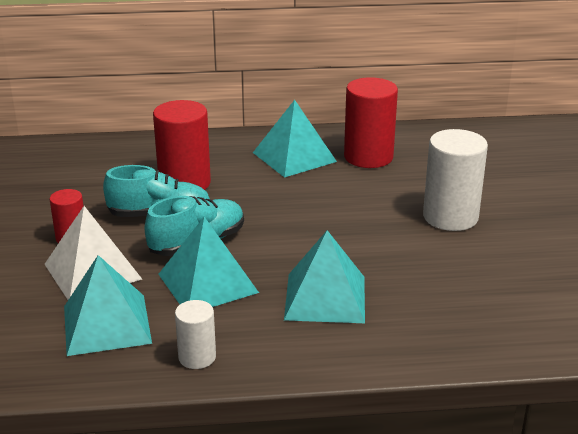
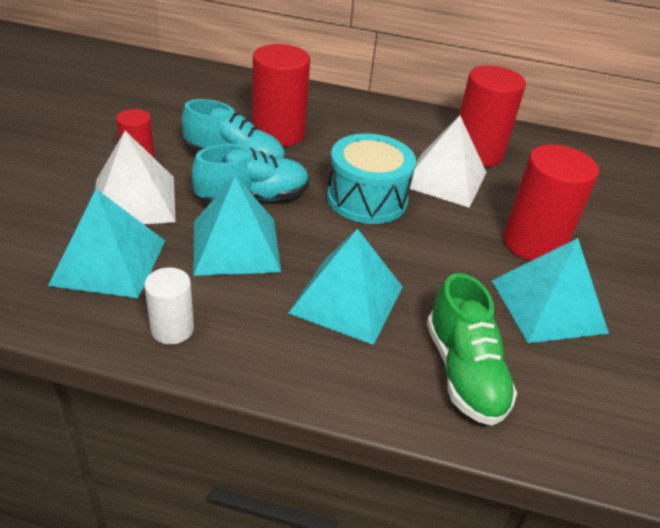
camera: 15 degrees right, 10 degrees up
(294, 157) = (401, 133): turquoise pyramid -> turquoise pyramid (548, 306)
(296, 218) = (367, 199): none -> turquoise drum
(352, 185) = (444, 178): none -> white pyramid
(443, 322) = (464, 372): none -> green shoe
(450, 217) = (533, 243): white cylinder -> red cylinder

